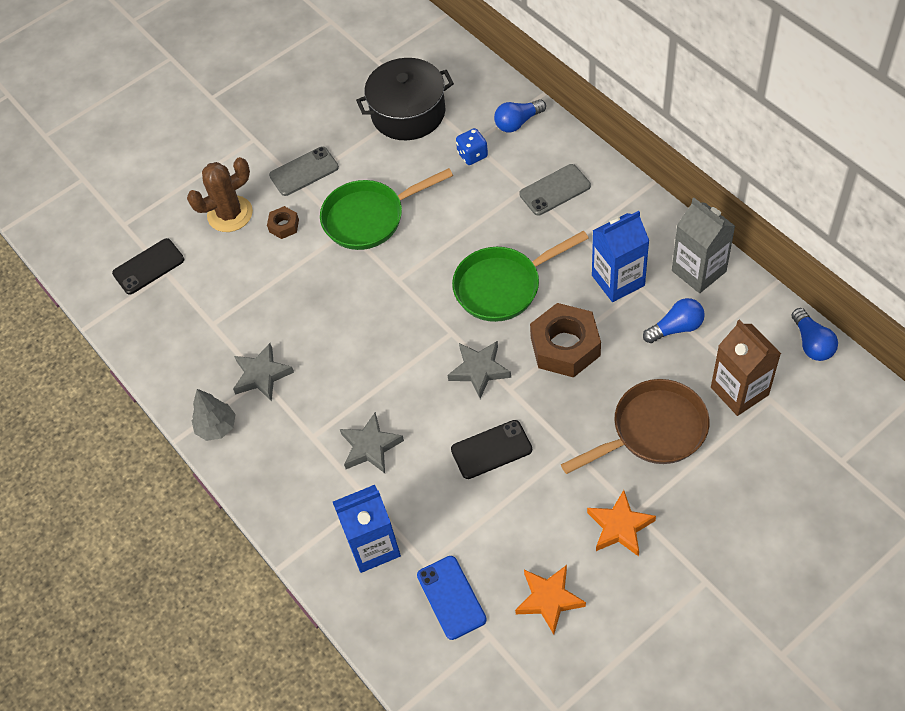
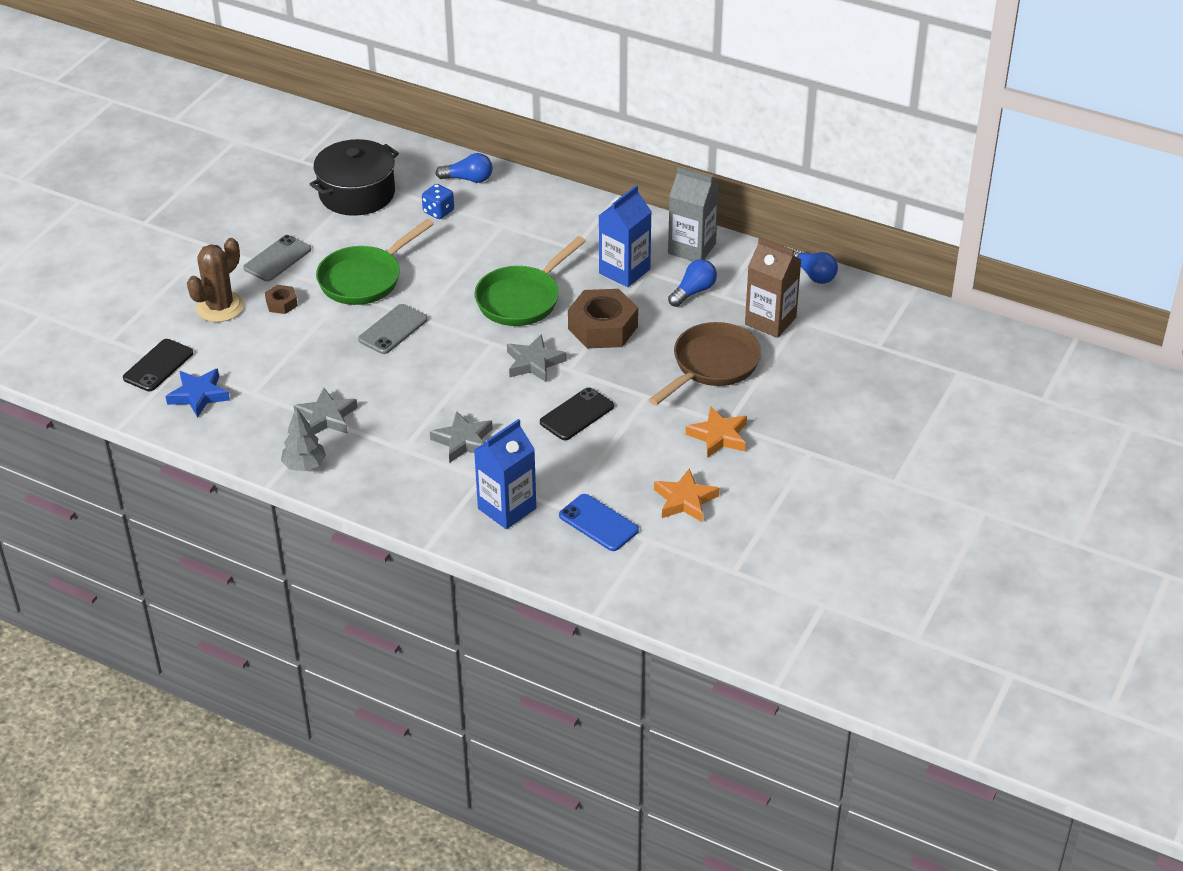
camera: 30 degrees left, 15 degrees down
(166, 312) = (198, 395): none -> blue star
(518, 122) = (468, 179): blue light bulb -> blue light bulb turned 120 degrees counterclockwise
(555, 190) = (531, 220): grey phone -> grey phone (393, 329)

